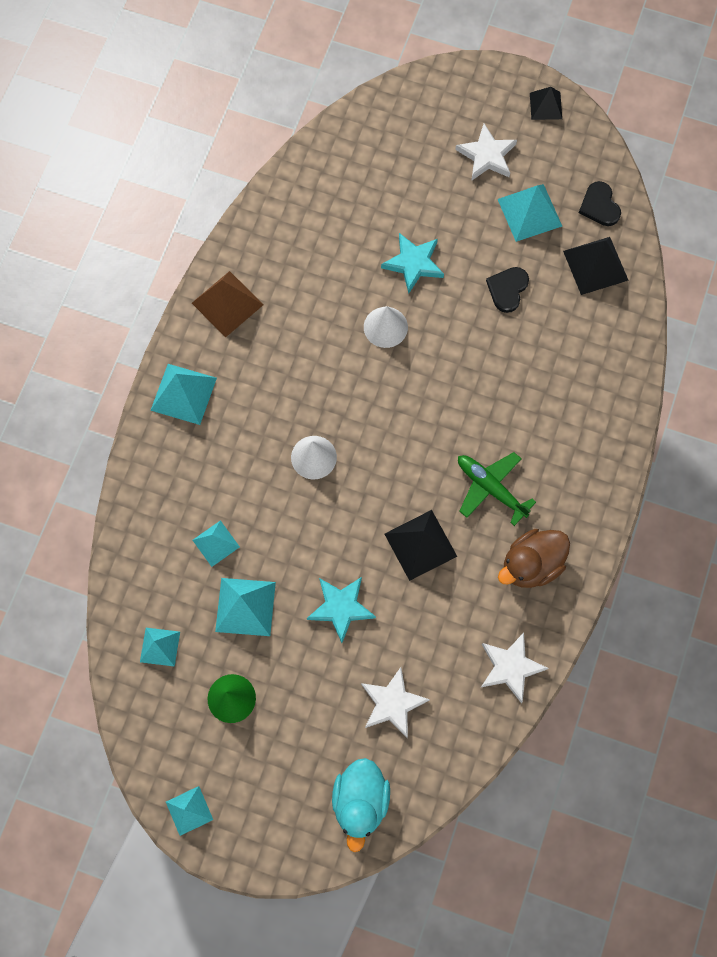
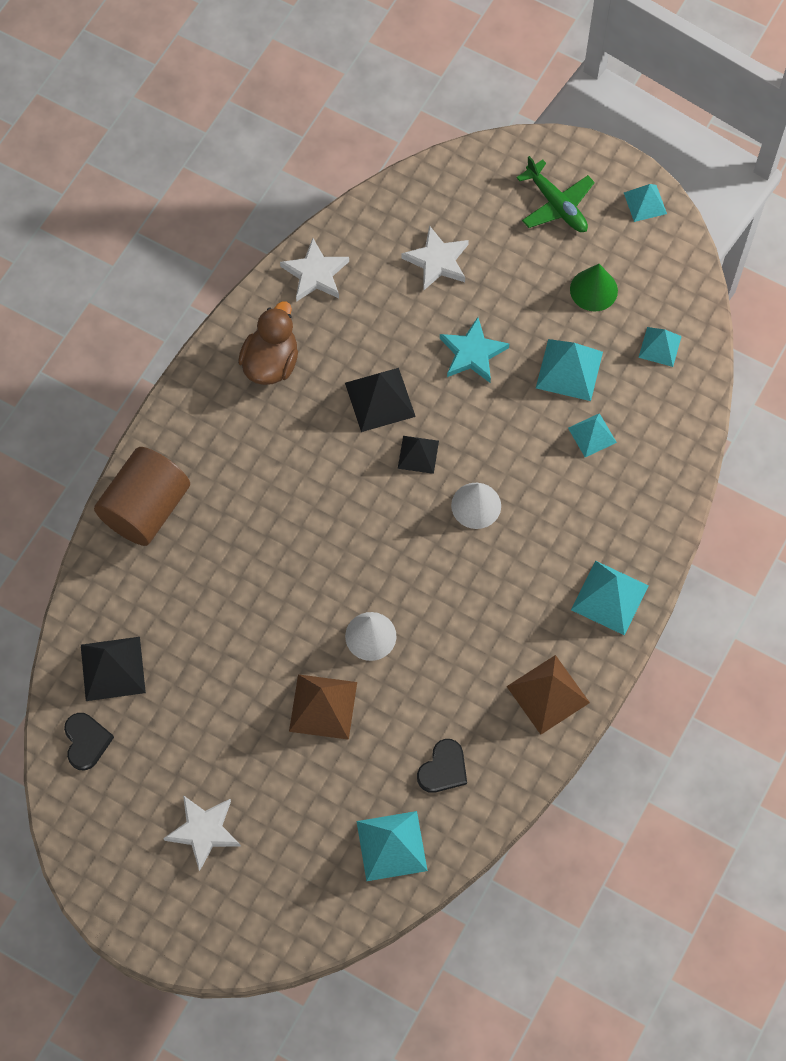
camera: 170 degrees left, 5 degrees down
(360, 801) = (483, 185): turquoise duck -> none
(413, 263) = (323, 706): turquoise star -> brown pyramid
(491, 488) = (294, 443): green plane -> green plane (556, 204)
(507, 289) = (221, 657): black heart -> black heart (443, 768)
(529, 212) = (171, 747): turquoise pyramid -> turquoise pyramid (391, 846)
(531, 564) = (271, 362): brown duck -> brown duck turned 45 degrees counterclockwise
(545, 105) = (113, 888): black pyramid -> black pyramid (418, 454)
(608, 405) = (146, 508): none -> brown cylinder

